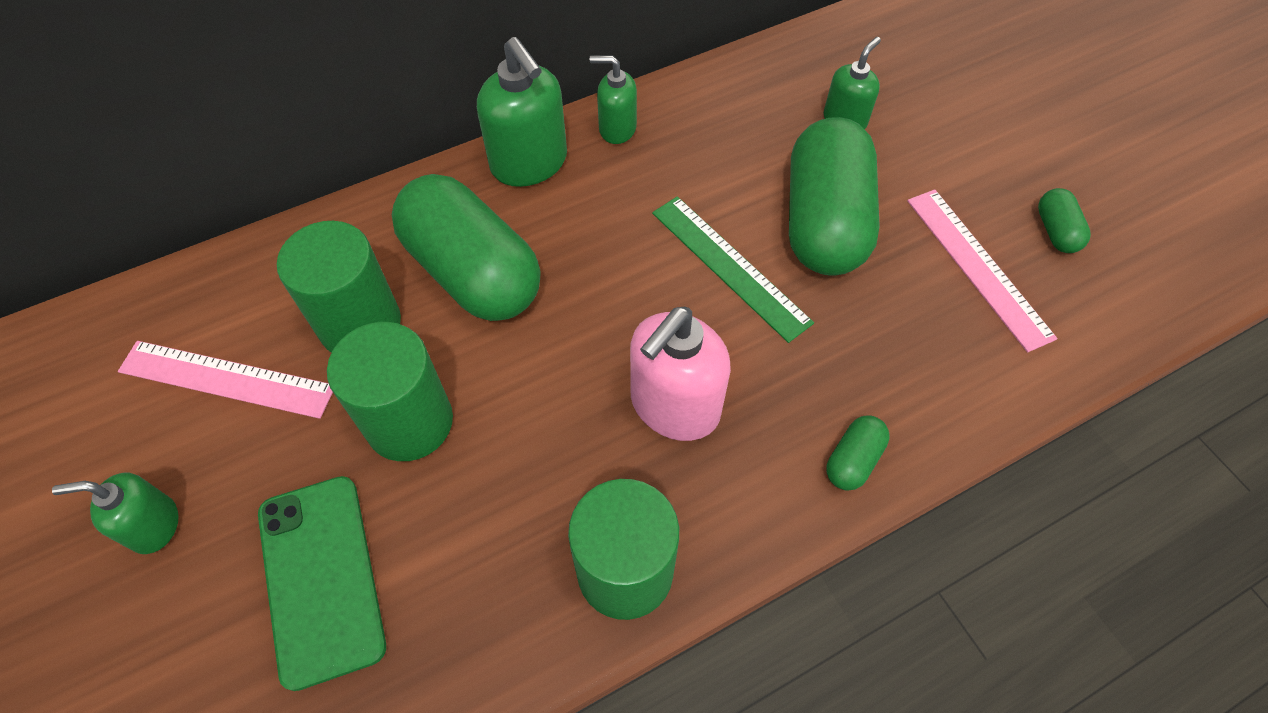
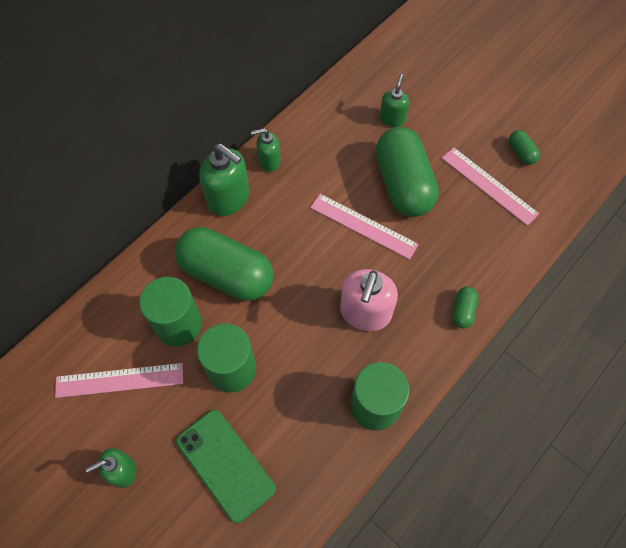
camera: 20 degrees left, 5 degrees up
(729, 266) = (363, 226): green ruler -> pink ruler

